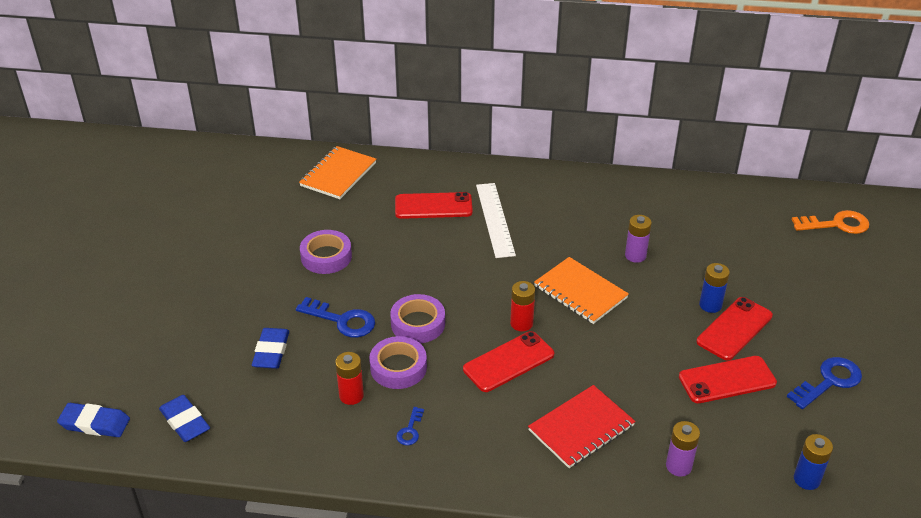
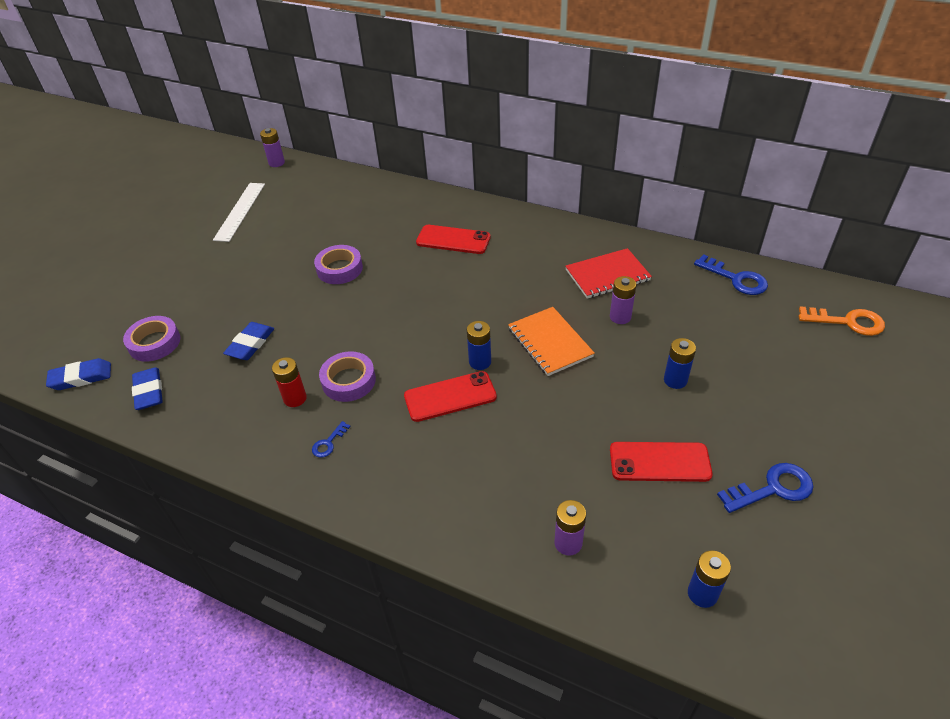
camera: 20 degrees right, 5 degrees up
(95, 423) = (81, 377): blue eraser -> blue eraser turned 45 degrees counterclockwise
(185, 150) = (276, 163): none -> purple battery
(338, 174) = (386, 200): orange notebook -> none
(342, 320) = (323, 328): blue key -> blue key (736, 279)
(418, 323) = (386, 343): purple tape -> purple tape (154, 343)
(495, 219) = (502, 260): white ruler -> white ruler (240, 211)
(521, 323) = (480, 362): red battery -> blue battery
(581, 428) = (488, 479): red notebook -> red notebook (607, 275)
(734, 329) = (690, 409): red phone -> none

